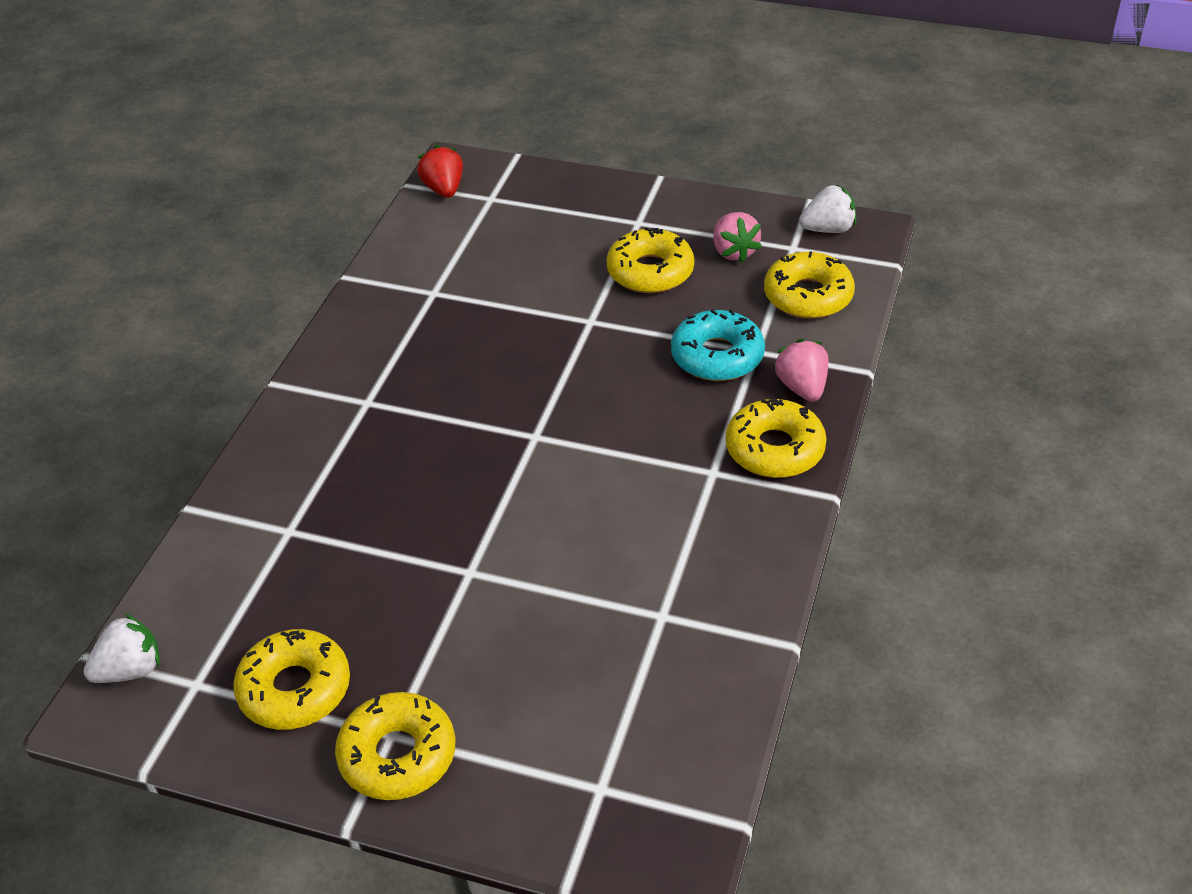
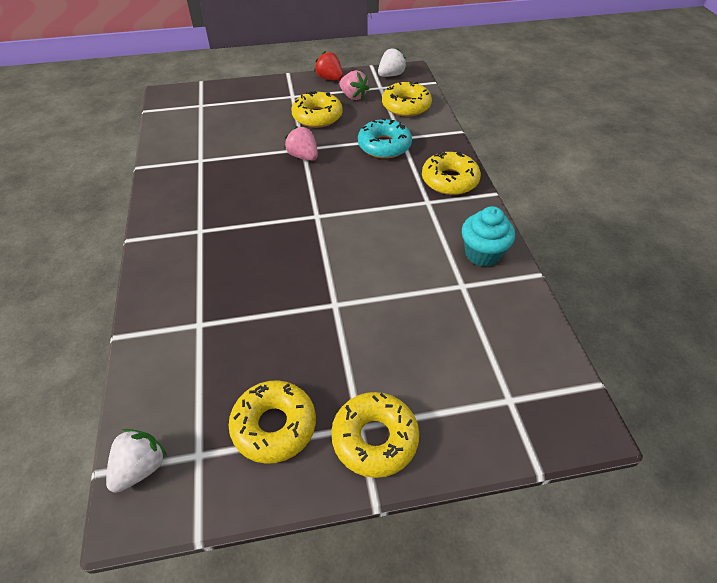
camera: 30 degrees left, 5 degrees up
(444, 189) = (169, 107): red strawberry -> red strawberry (330, 79)
(729, 581) = (482, 254): none -> turquoise cupcake
(802, 387) = (438, 147): pink strawberry -> pink strawberry (303, 156)

